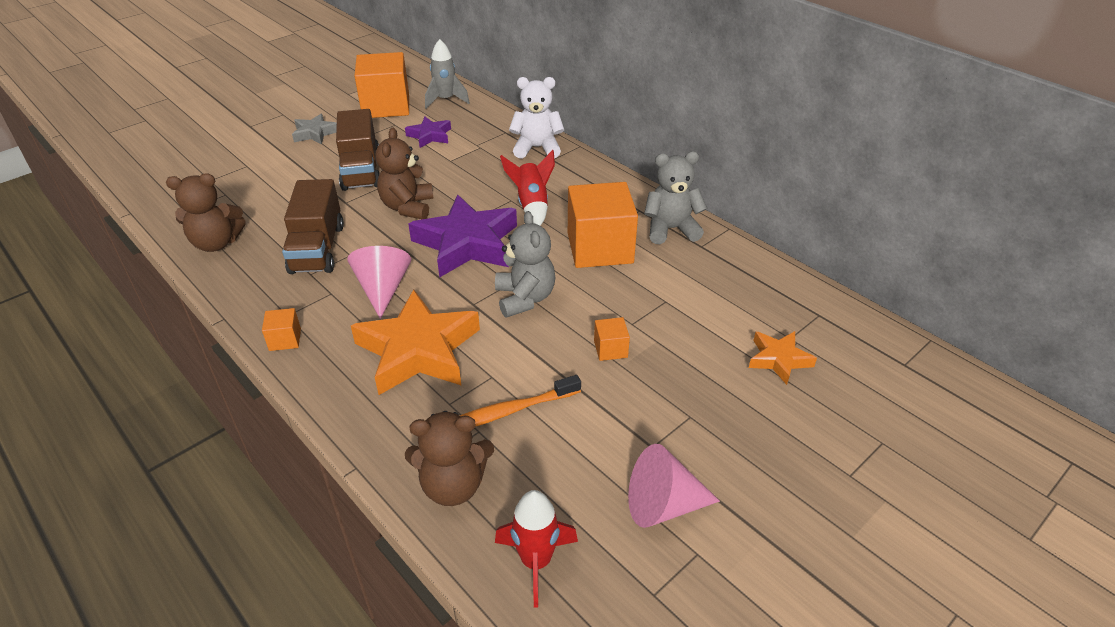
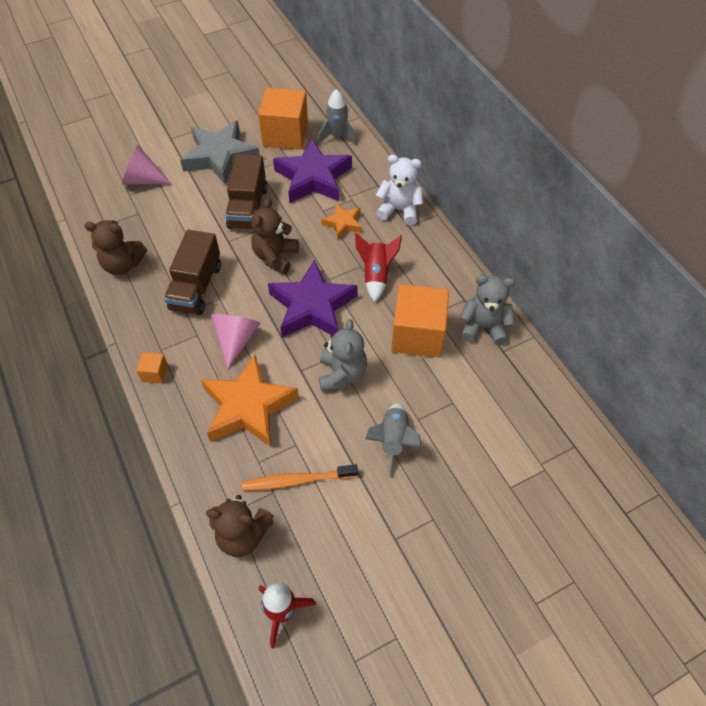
camera: 15 degrees right, 15 degrees up
(315, 133) = (220, 157): grey star -> grey star, size x1.96
(430, 136) = (313, 178): purple star -> purple star, size x1.96
(610, 349) = (393, 440): orange cube -> grey rocket
(662, 505) = (385, 591): pink cone -> pink cone (143, 180)
(779, 359) = (523, 483): orange star -> orange star (343, 223)

